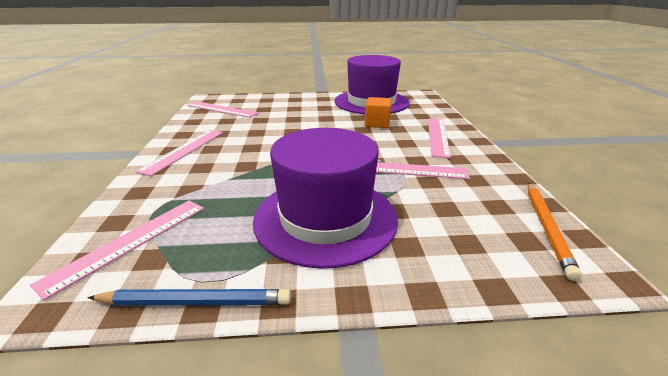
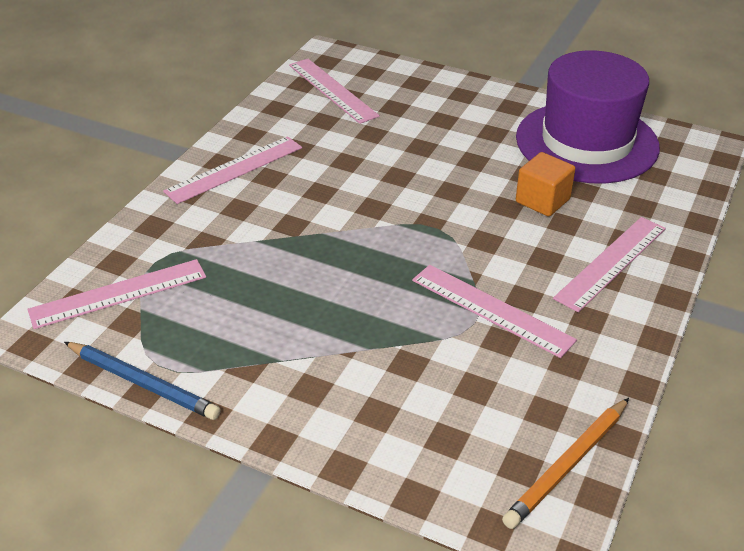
camera: 30 degrees right, 10 degrees up
(325, 218) = (322, 342): purple hat -> none

